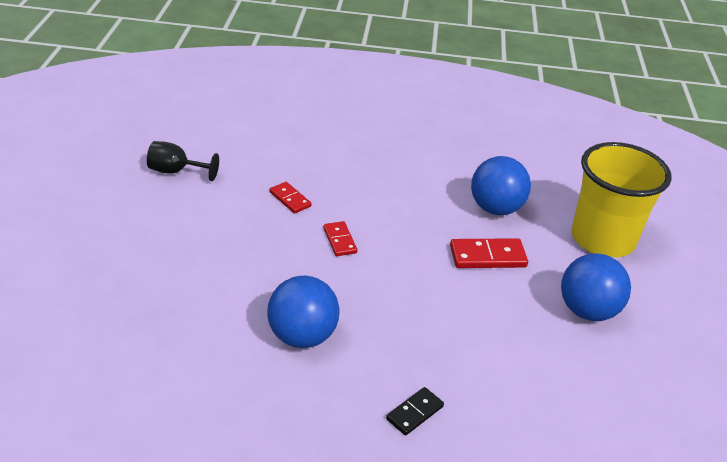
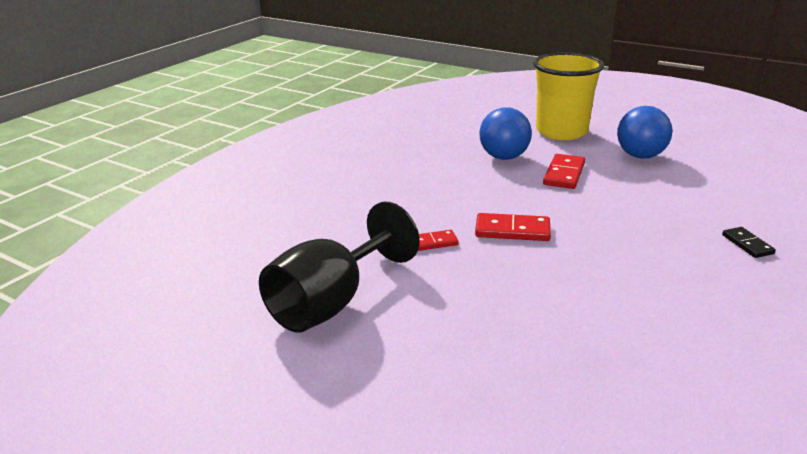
camera: 60 degrees left, 10 degrees down
(176, 171) = (331, 302): black goblet -> black goblet, size x1.96
(302, 336) = (644, 276): blue ball -> none
(340, 240) = (512, 230): red domino -> red domino, size x1.58

